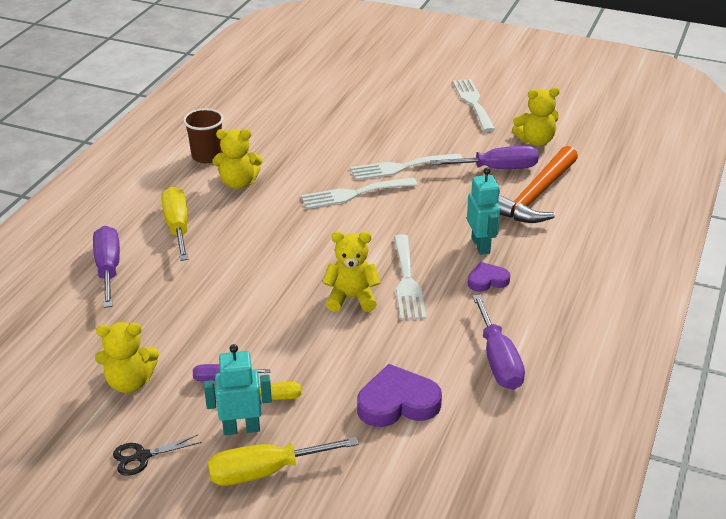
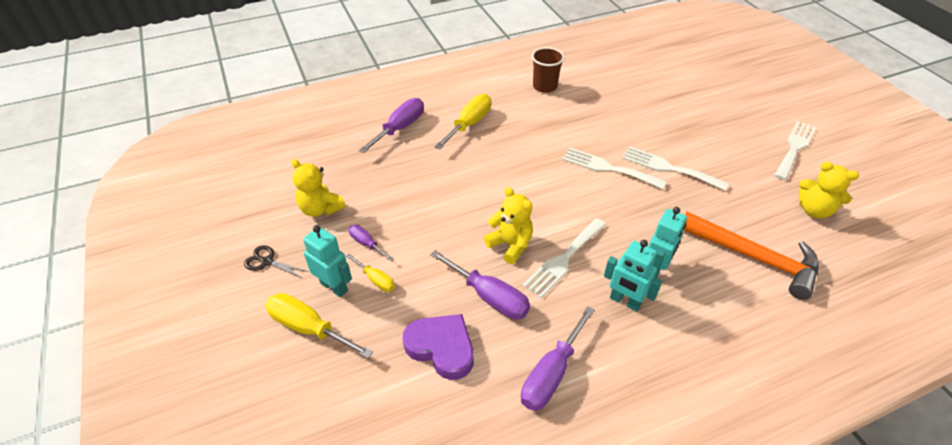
camera: 45 degrees right, 10 degrees up
(238, 183) = (541, 116): yellow teddy bear -> none
(487, 280) = (624, 301): purple heart -> turquoise robot
(497, 169) = (748, 214): purple screwdriver -> purple screwdriver (489, 297)
(535, 196) = (754, 258): orange hammer -> orange hammer turned 135 degrees counterclockwise

